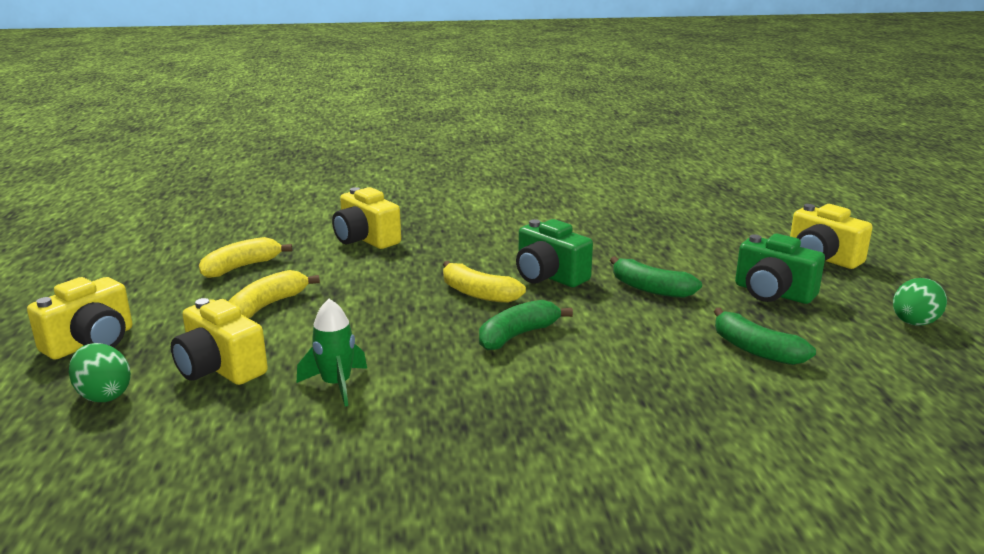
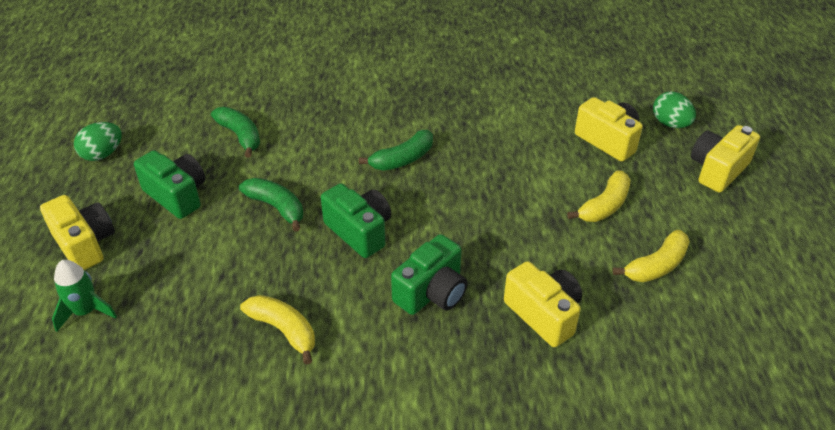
camera: 175 degrees left, 20 degrees up
(336, 384) = (526, 123): green rocket -> green rocket (86, 311)
(467, 246) = (432, 292): none -> green camera
(478, 294) = (427, 210): yellow banana -> yellow banana (284, 330)

